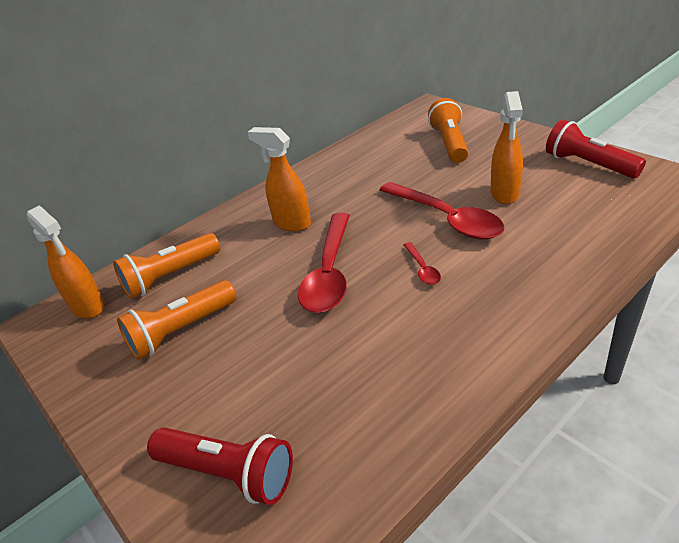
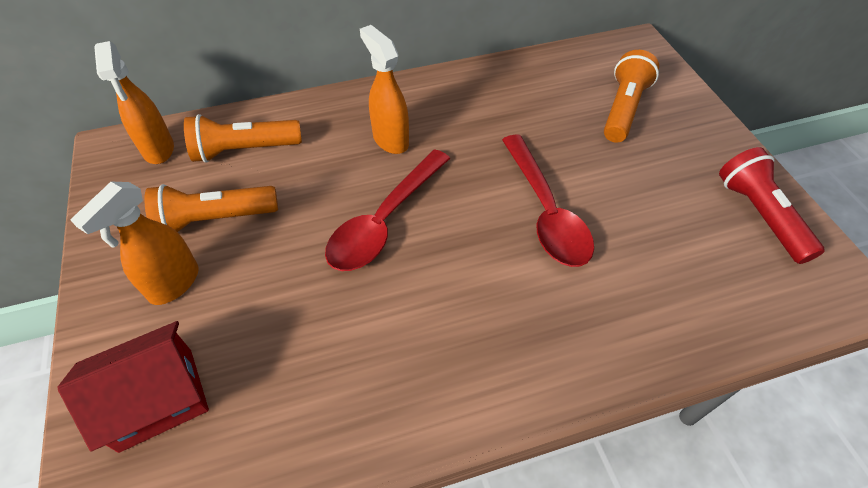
camera: 20 degrees right, 15 degrees up
(228, 473) = (156, 398): red flashlight -> red house
(422, 269) = (475, 264): red spoon -> none
(505, 194) = (632, 210): orange spray bottle -> orange spray bottle (173, 284)

